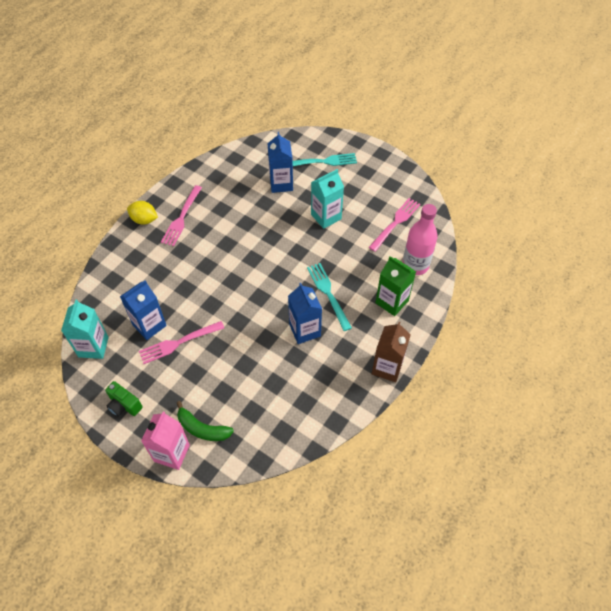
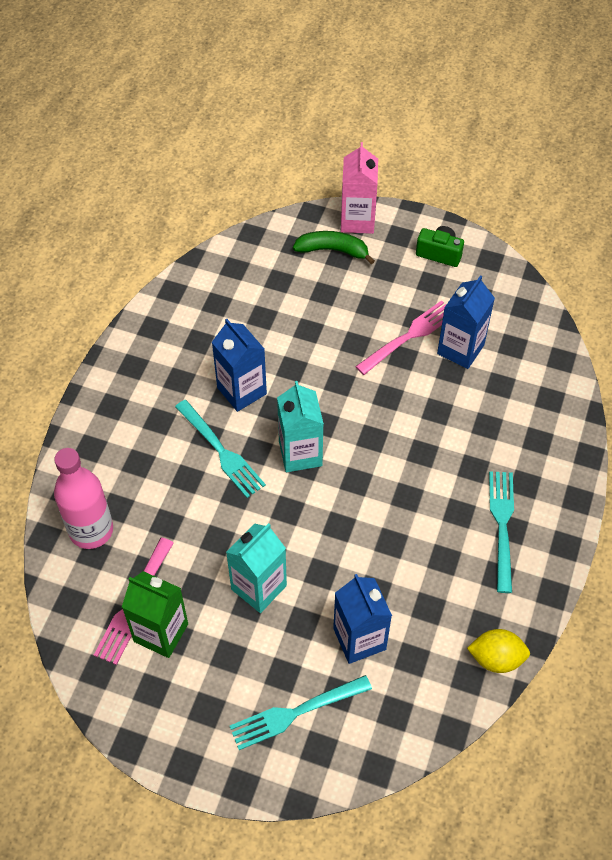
camera: 165 degrees right, 0 degrees up
(93, 347) = (518, 307): turquoise carton -> turquoise carton (300, 453)
(144, 220) = (560, 507): yellow lemon -> yellow lemon (496, 658)
(181, 218) = (502, 525): pink fork -> turquoise fork
(387, 367) = (116, 367): brown carton -> none
(392, 302) = (122, 461): green carton -> green carton (161, 632)

